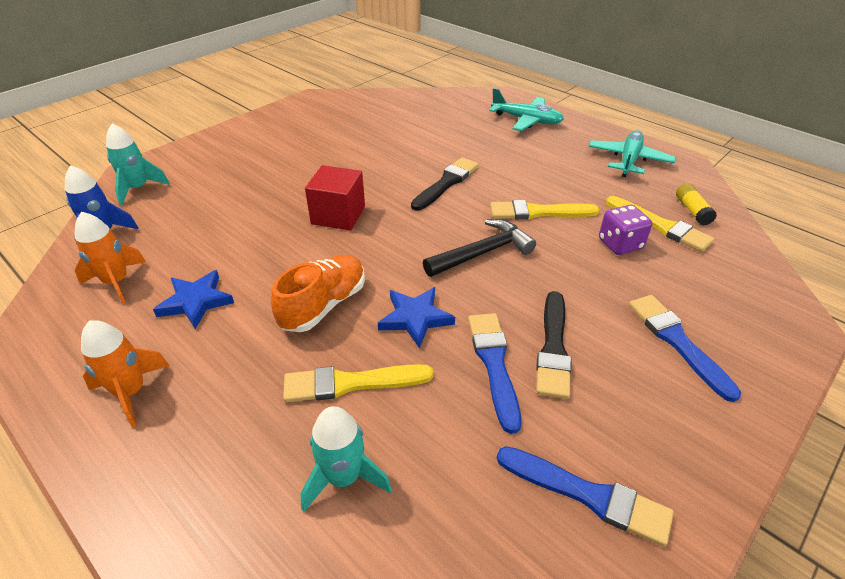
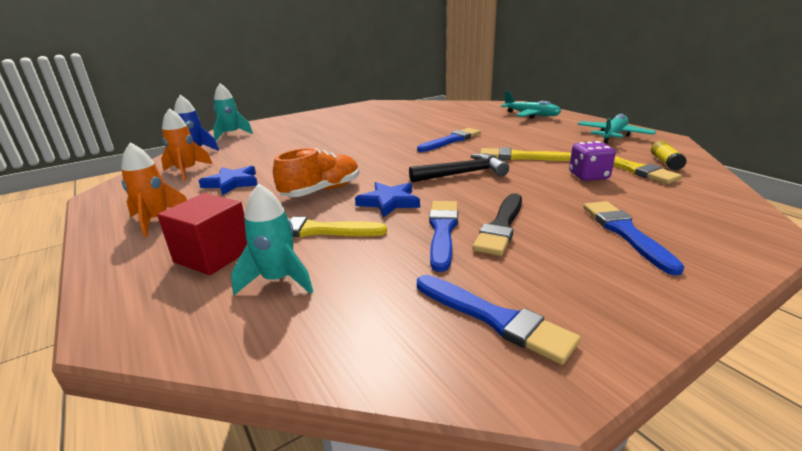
camera: 15 degrees right, 15 degrees down
(338, 215) = (359, 151): red cube -> red cube (213, 255)
(446, 183) = (451, 140): black brush -> blue brush

